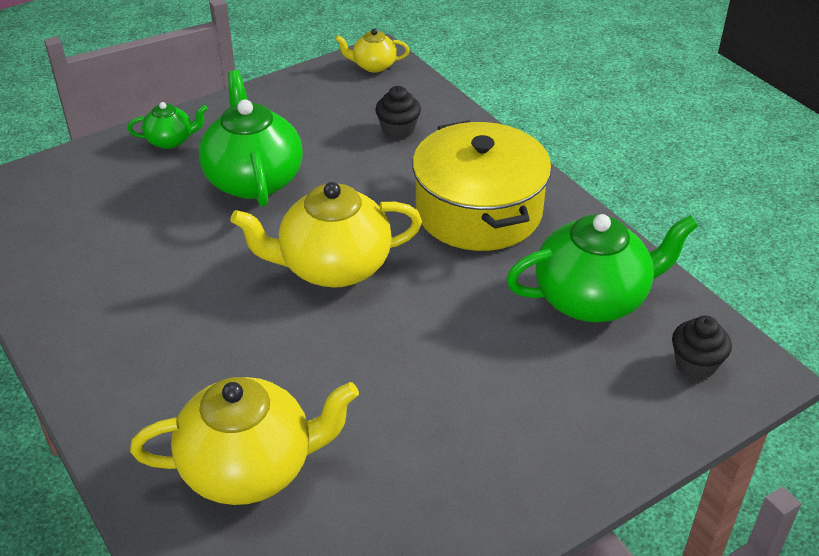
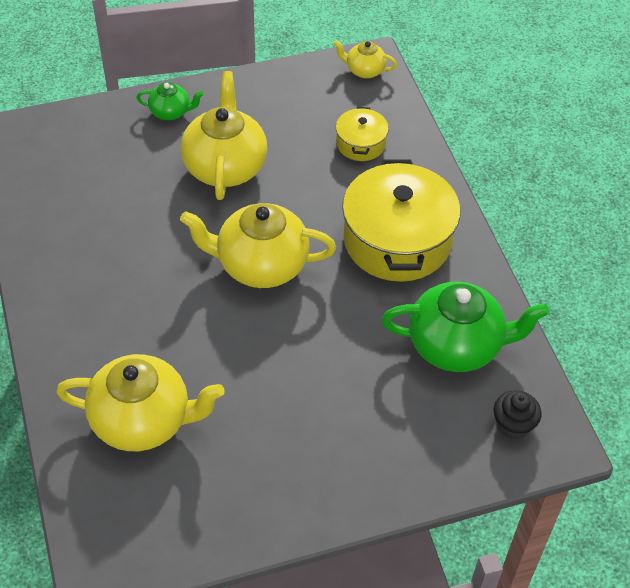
camera: 15 degrees right, 10 degrees up
(254, 179) = (225, 166): green teapot -> yellow teapot
(398, 130) = (360, 144): black cupcake -> yellow pot

